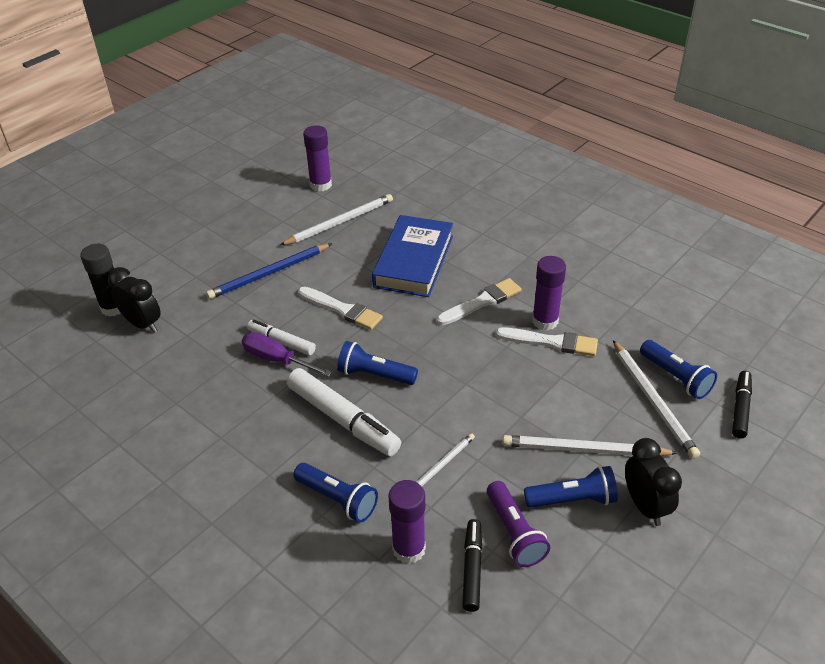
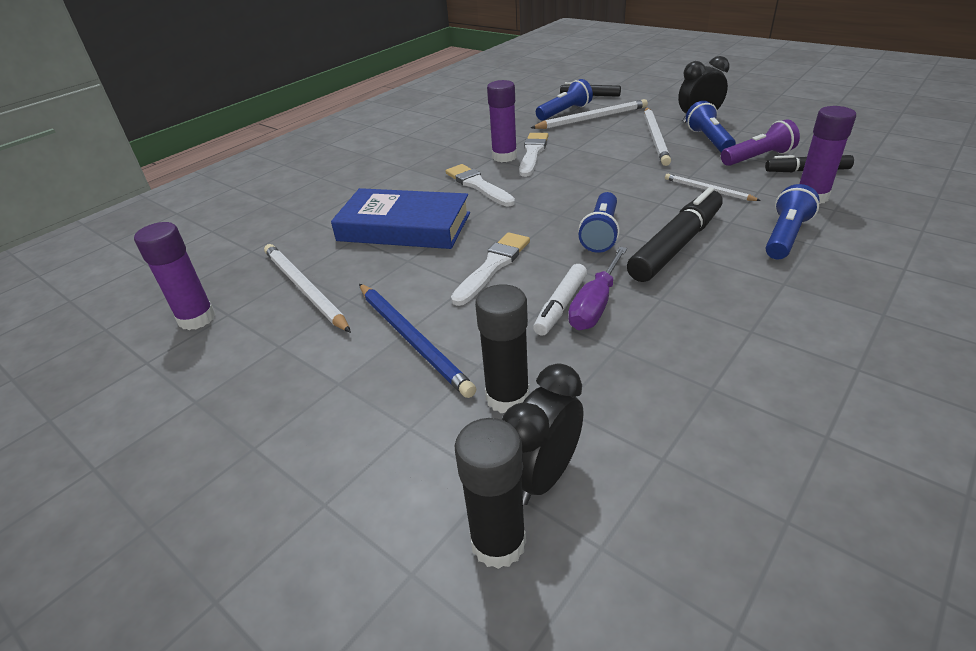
camera: 90 degrees left, 5 degrees down
(203, 313) = (507, 397): none -> black glue stick
(343, 419) = (676, 245): white marker -> black marker

